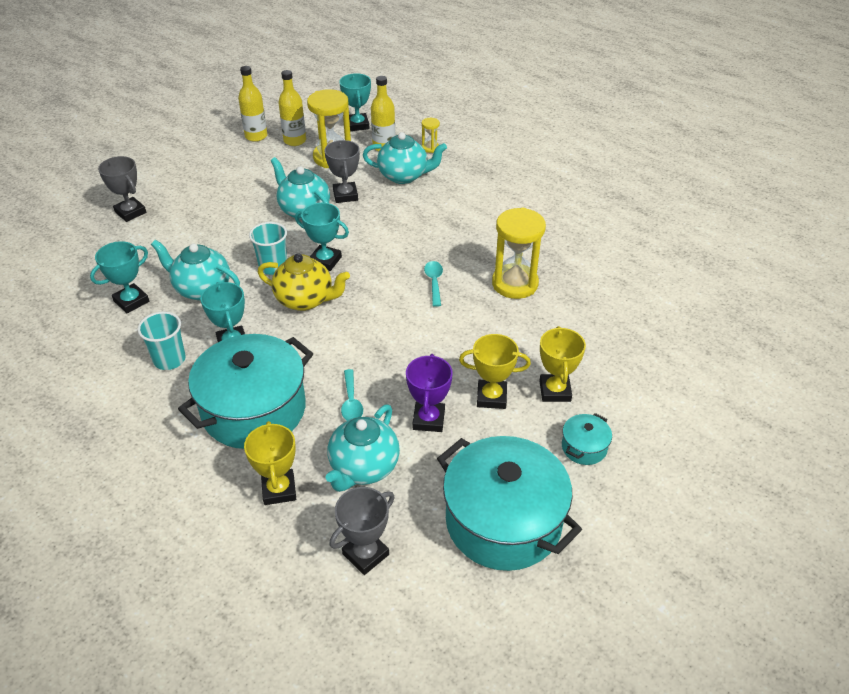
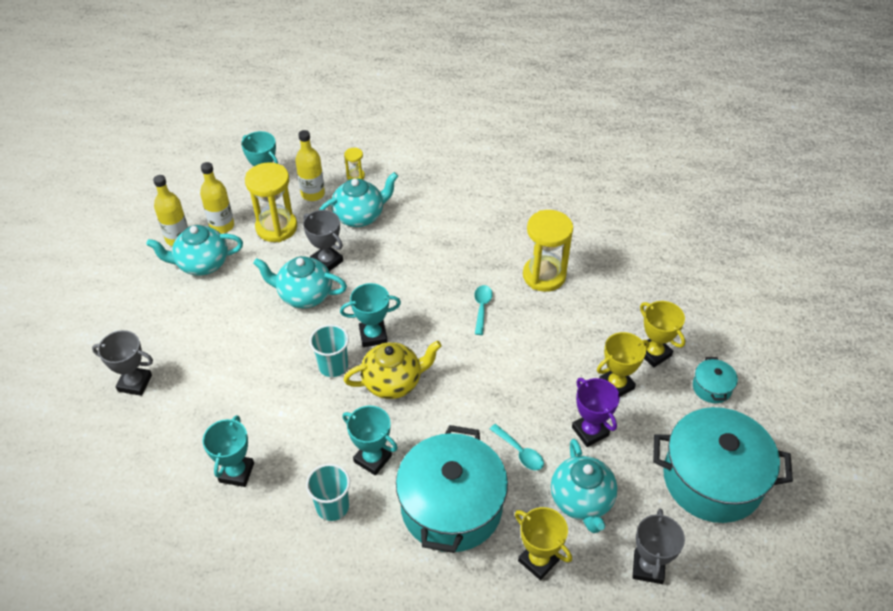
camera: 35 degrees left, 5 degrees up
(202, 289) = (290, 423): turquoise teapot -> turquoise teapot (202, 264)
(434, 282) = (482, 308): turquoise spoon -> turquoise spoon turned 45 degrees clockwise

